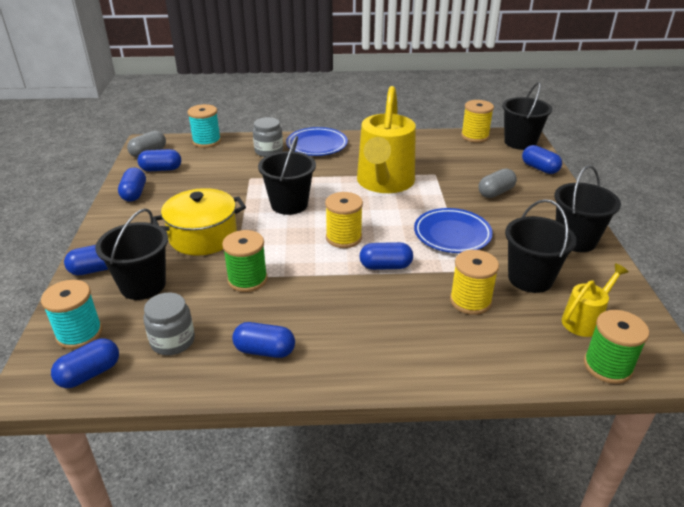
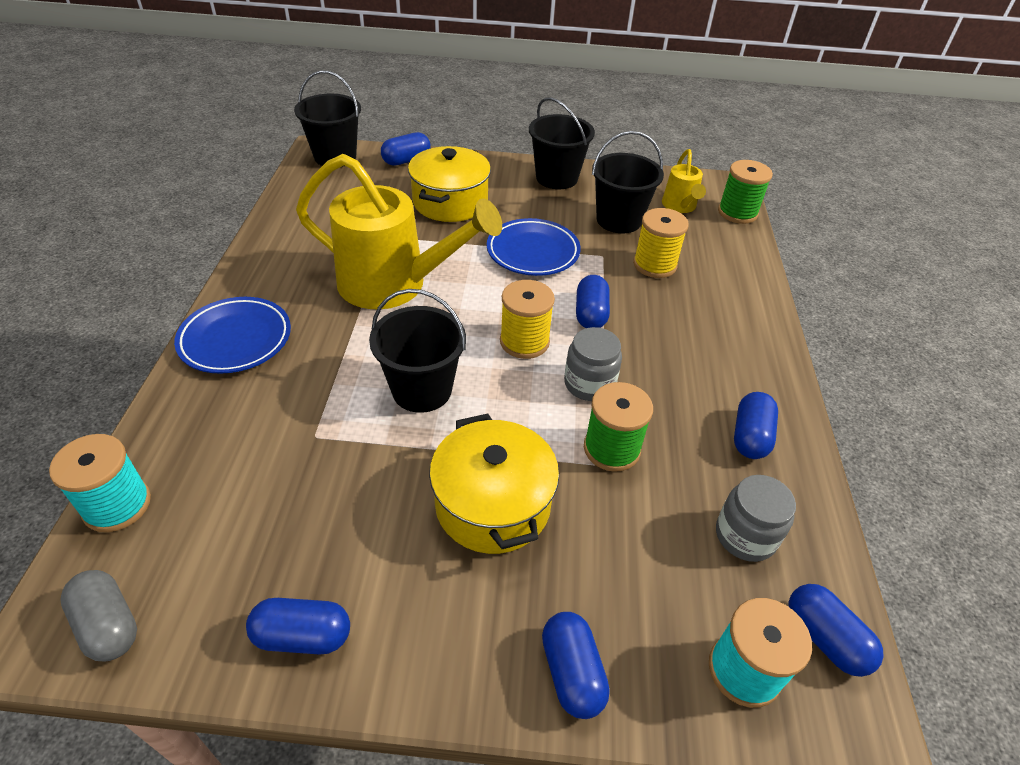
camera: 85 degrees left, 10 degrees up
(143, 285) = (621, 586): black bucket -> none
(161, 169) = (211, 589): blue capsule -> none
(269, 151) = (222, 404): grey jar -> grey jar (589, 384)
(475, 136) = (298, 184): yellow spool -> none
(495, 192) = (450, 202): grey capsule -> yellow pot
(585, 320) = (680, 207): yellow watering can -> yellow watering can turned 150 degrees counterclockwise

